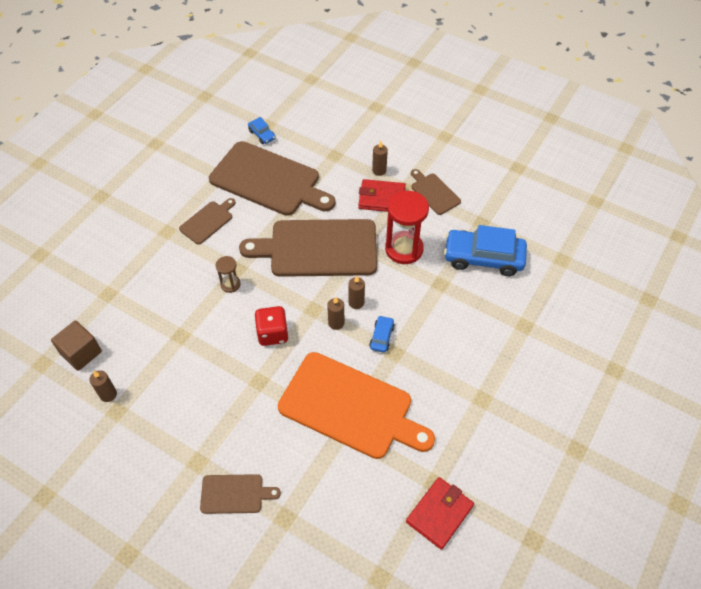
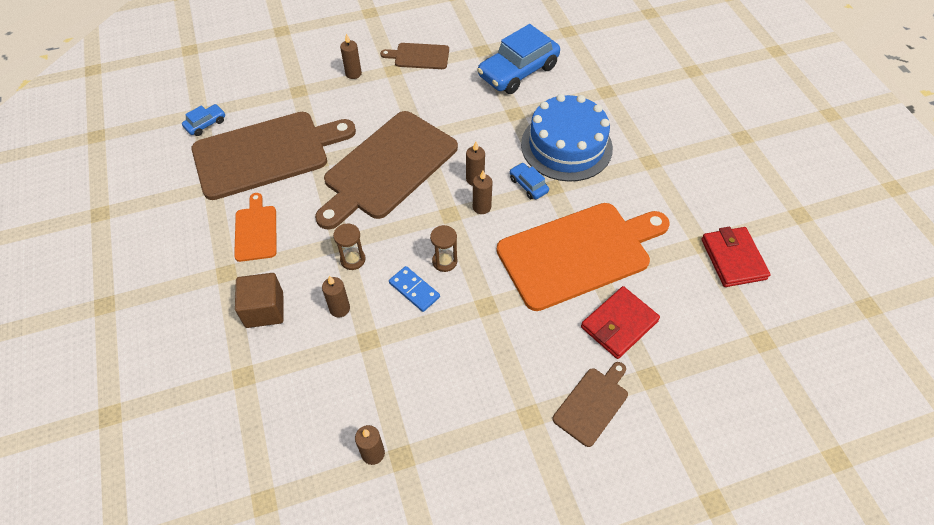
camera: 50 degrees left, 0 degrees up
(81, 353) = (292, 450): brown cube -> brown cube (264, 310)
(190, 305) = (339, 309): none -> brown candle
(208, 221) = (256, 231): brown cutting board -> orange cutting board
(236, 333) = (414, 290): none -> blue domino
(262, 134) = (206, 124): blue car -> blue car turned 45 degrees counterclockwise
(273, 333) = (444, 261): red dice -> brown hourglass
(381, 198) = (385, 91): red wallet -> red wallet (619, 324)
(404, 249) = (454, 112): red hourglass -> none
(442, 336) = (566, 146): none -> blue cake

